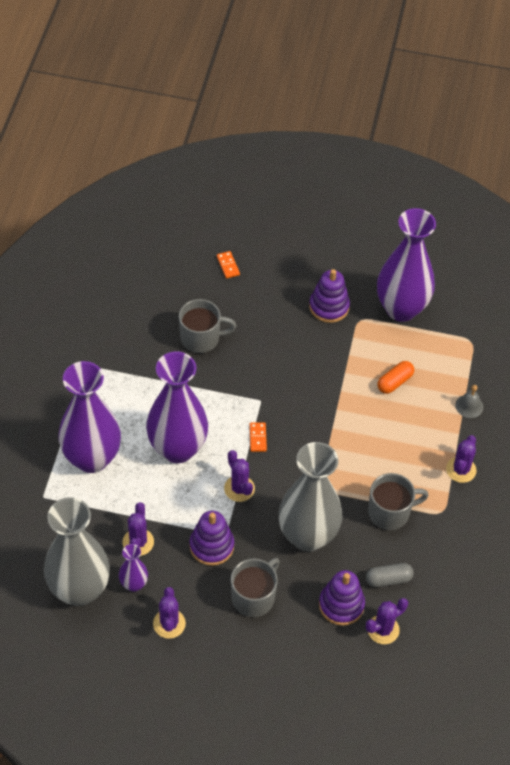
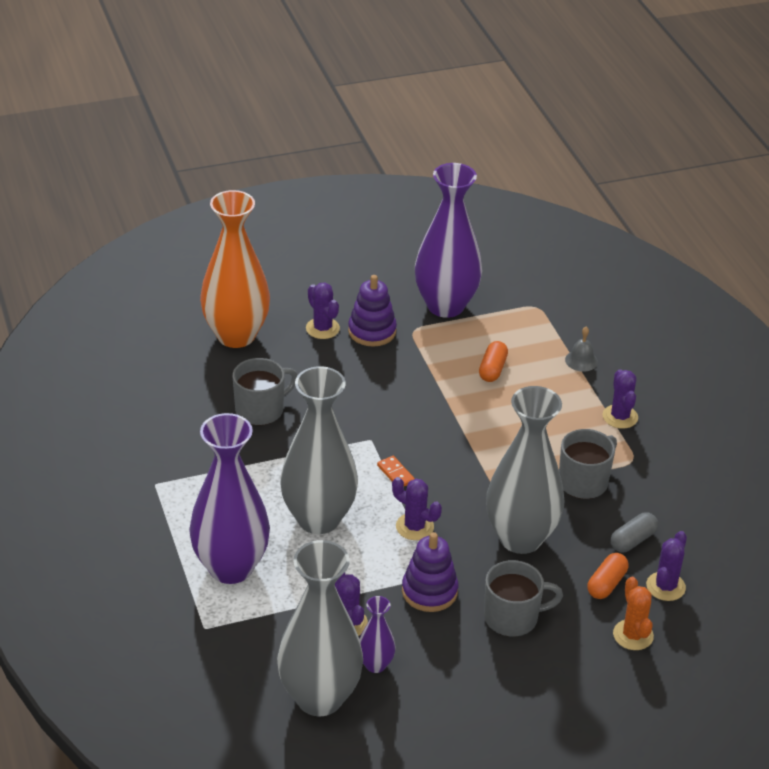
camera: 30 degrees left, 15 degrees down
(169, 624) = (445, 684): purple cactus -> purple cactus (322, 328)
(177, 449) = (318, 519): purple vase -> grey vase
(228, 266) = (236, 335): orange domino -> orange vase
(254, 597) = (513, 617): grey mug -> grey mug turned 75 degrees clockwise
(328, 656) = (633, 635): none -> orange cactus
(341, 605) = (606, 584): purple stacking toy -> orange capsule

